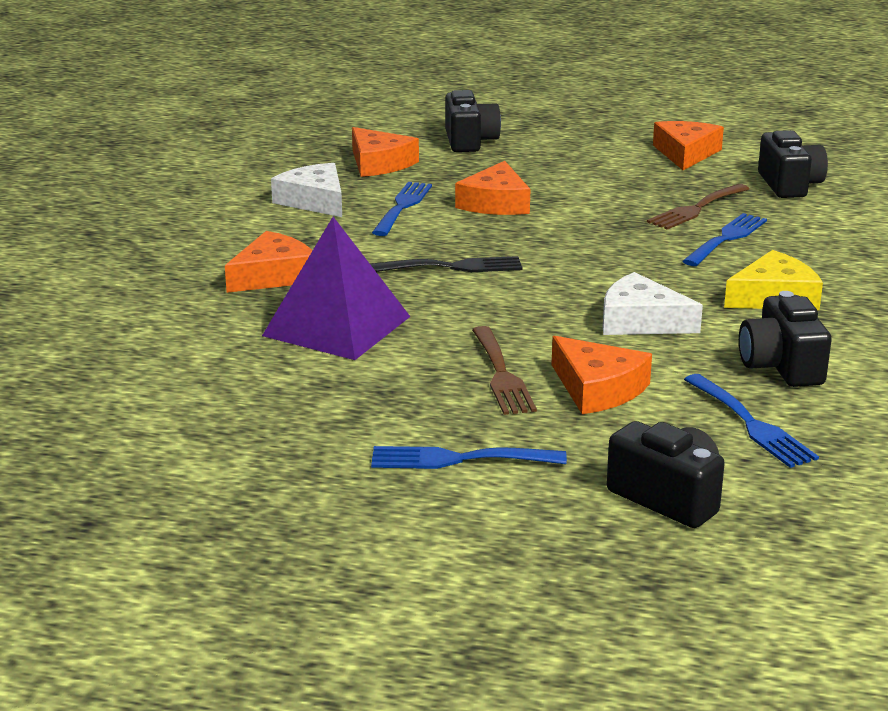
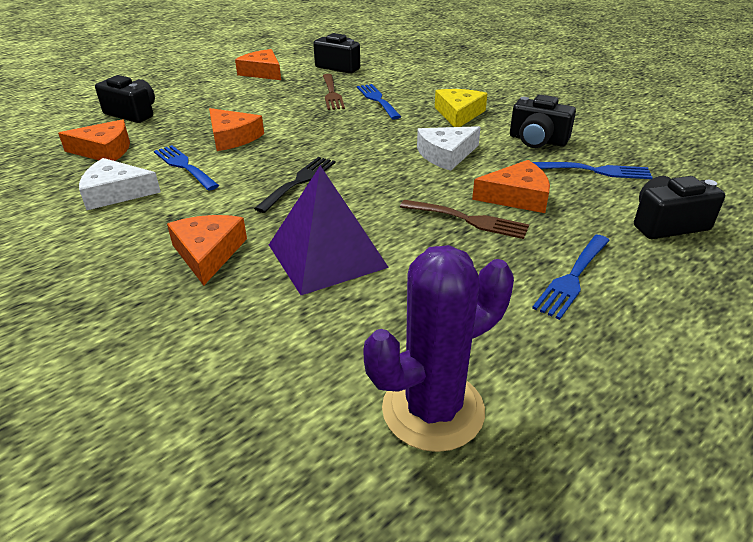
camera: 55 degrees left, 10 degrees up
(175, 438) = (433, 410): none -> purple cactus

